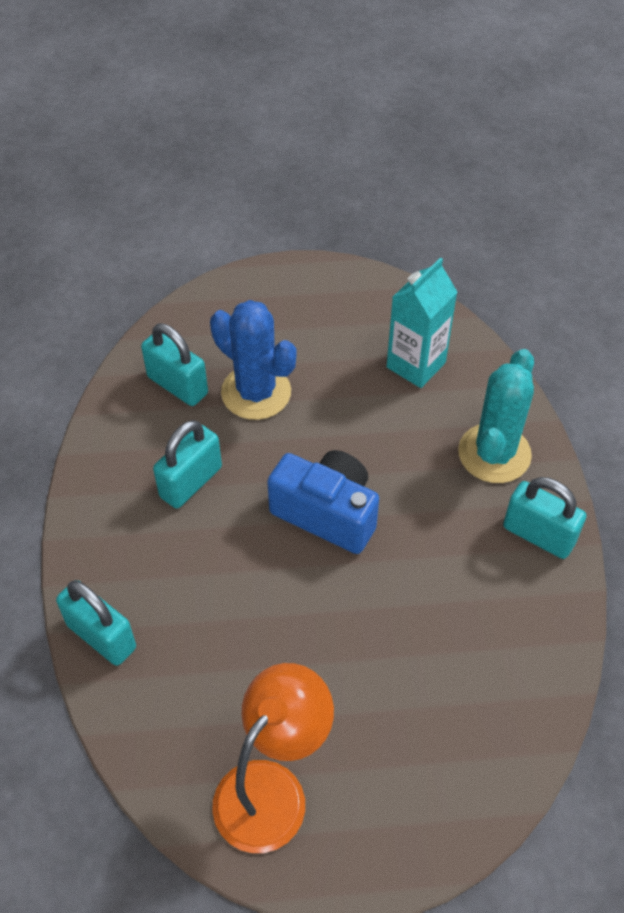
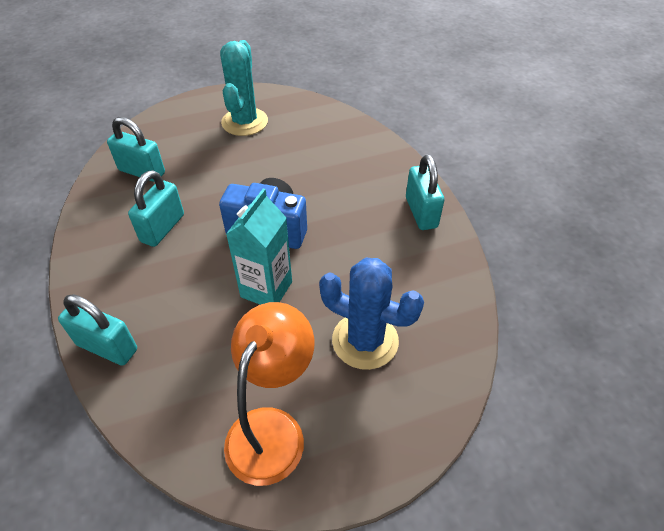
camera: 15 degrees left, 5 degrees down
(256, 392) = (200, 166): blue cactus -> blue cactus (365, 341)
(416, 365) = (308, 132): turquoise carton -> turquoise carton (266, 289)
(494, 453) = (375, 172): turquoise cactus -> turquoise cactus (244, 122)
(538, 535) = (421, 212): turquoise padlock -> turquoise padlock turned 60 degrees clockwise

